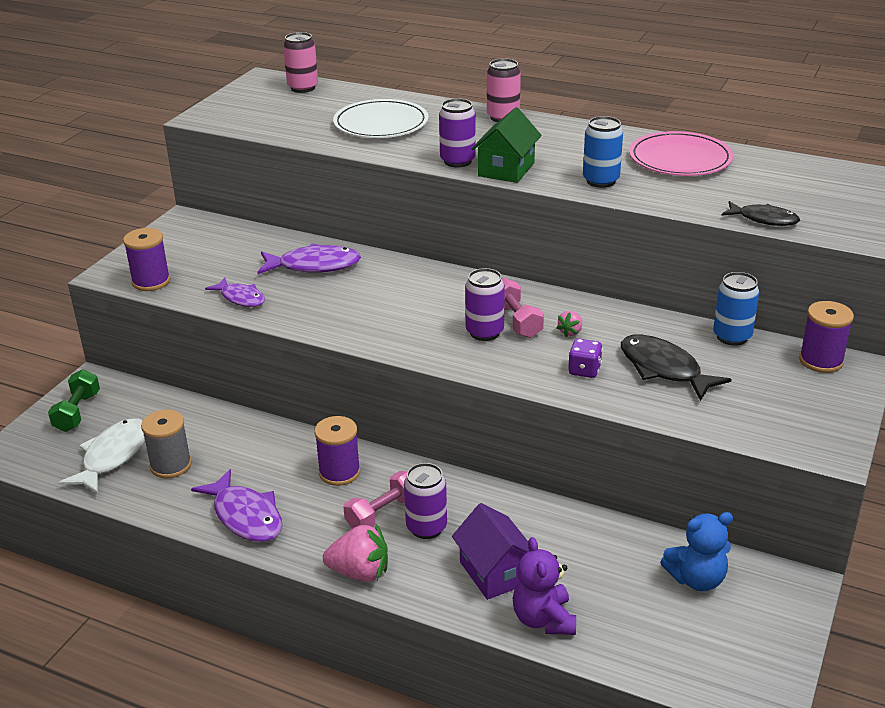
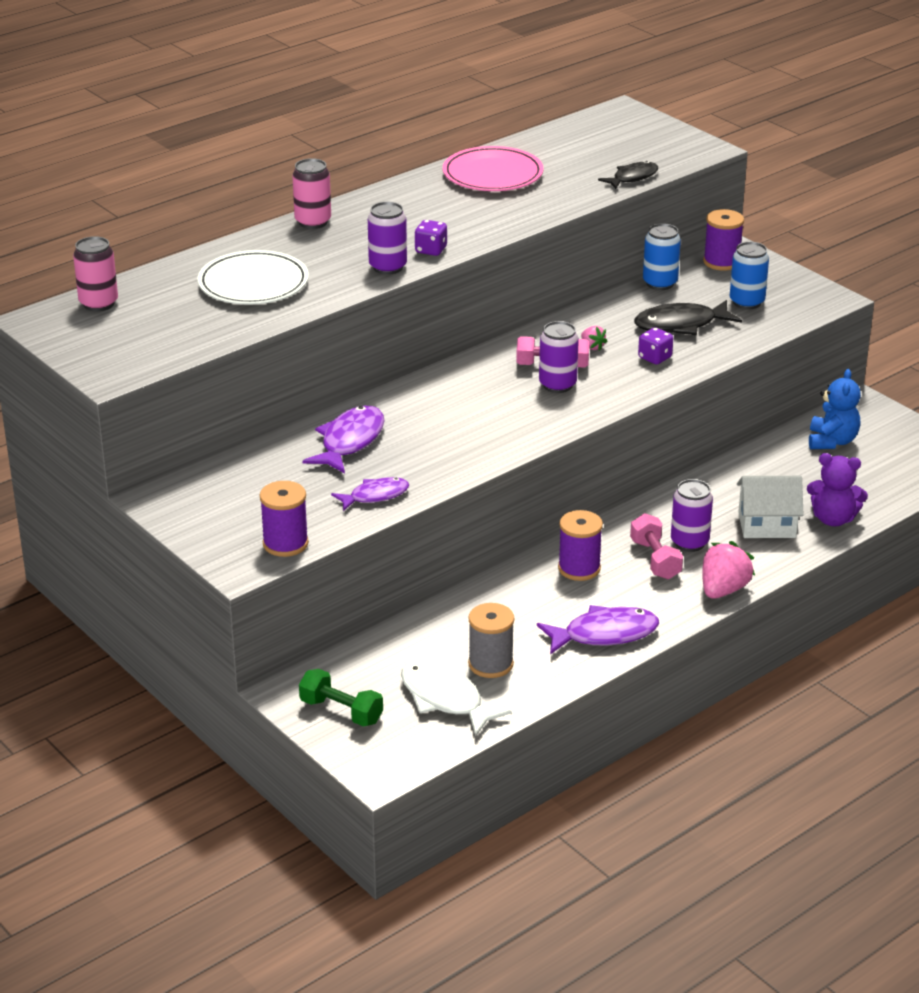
camera: 65 degrees left, 0 degrees up
(495, 572) = (767, 525): purple house -> white house
(506, 169) = (431, 250): green house -> purple dice
(601, 181) = (499, 217): blue can -> blue can (746, 302)

